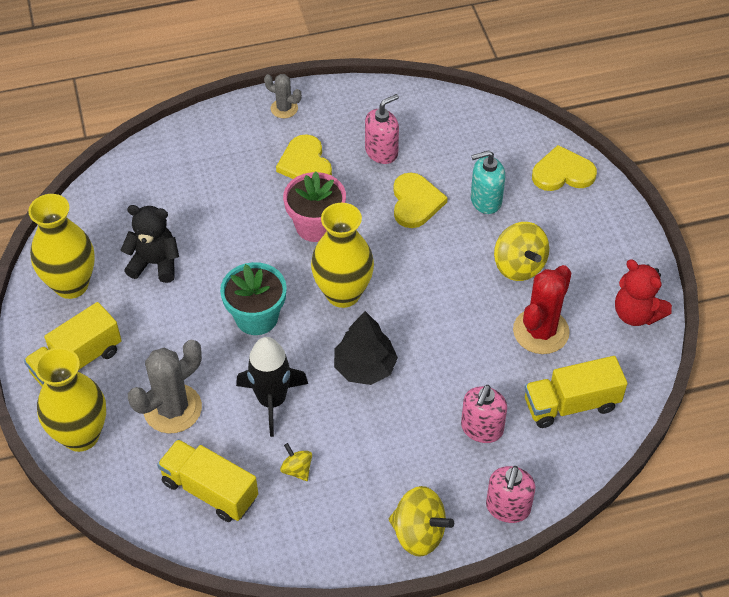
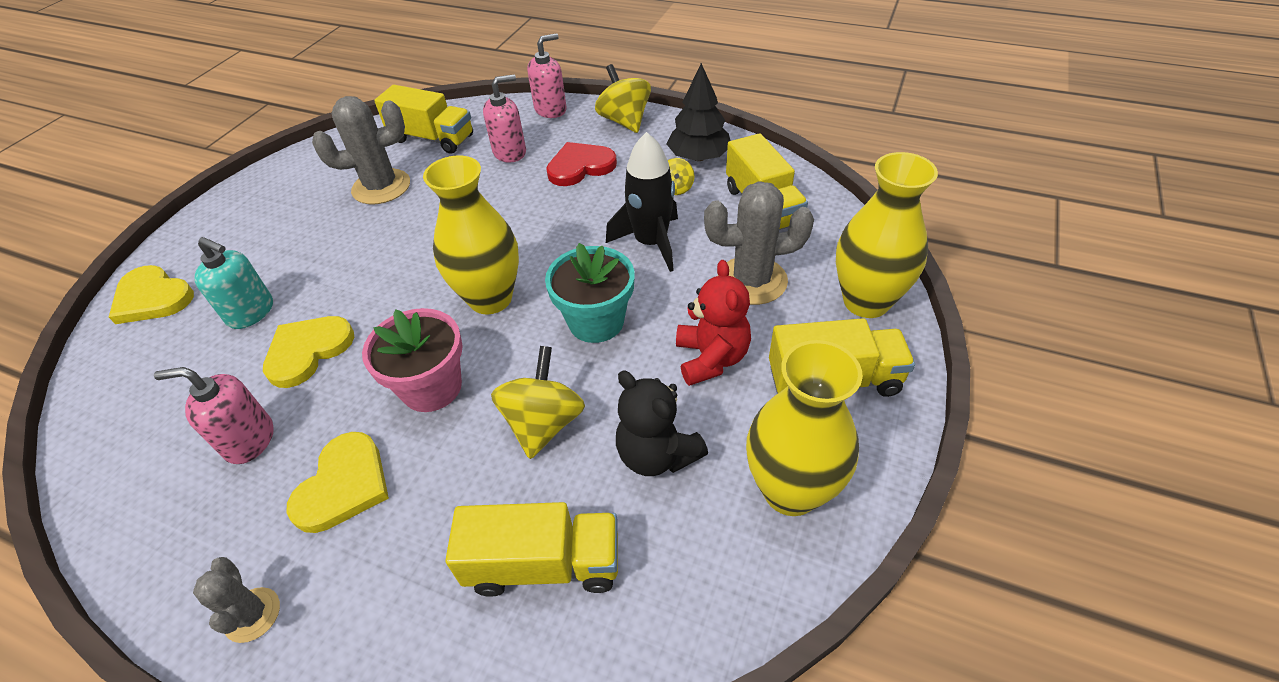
camera: 140 degrees left, 5 degrees down
(173, 190) = (544, 563): none -> yellow truck
(365, 367) = (544, 229): black tree -> black tree (698, 157)
(402, 448) = (580, 166): none -> red heart
(519, 266) = (320, 239): yellow spinning top -> yellow spinning top (544, 423)
(541, 331) = (381, 187): red cactus -> grey cactus
(636, 314) = (303, 165): red teddy bear -> red teddy bear (711, 358)

